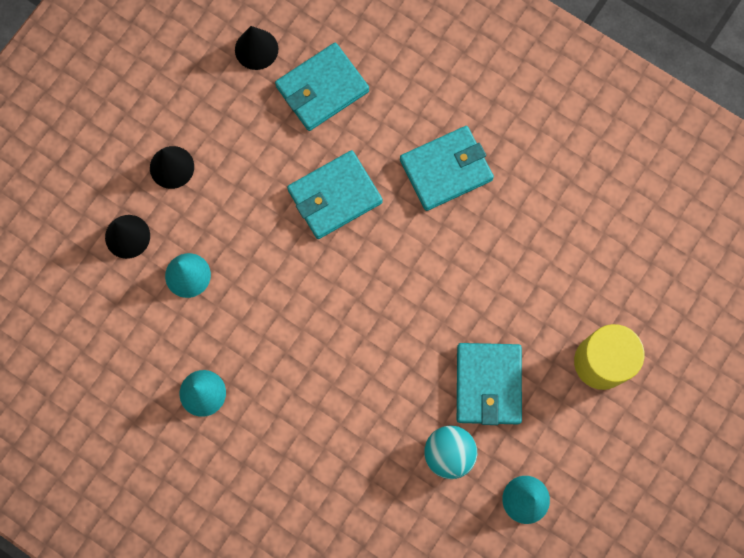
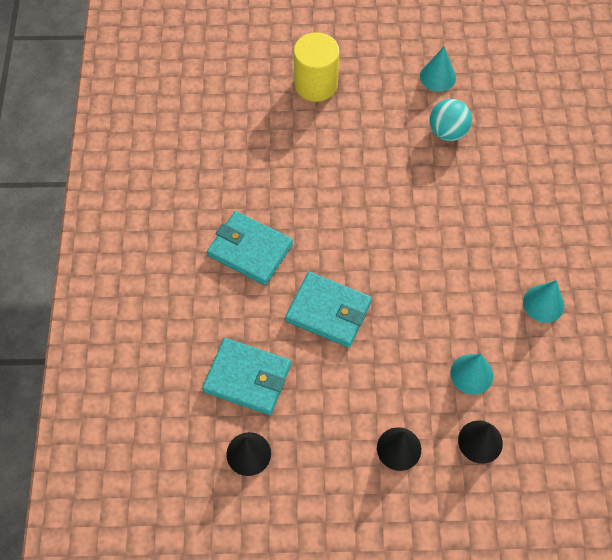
camera: 125 degrees left, 15 degrees down
(488, 384) = (383, 136): turquoise wallet -> none

